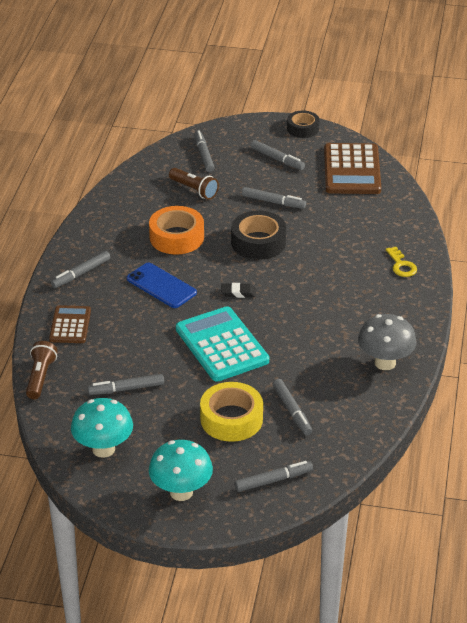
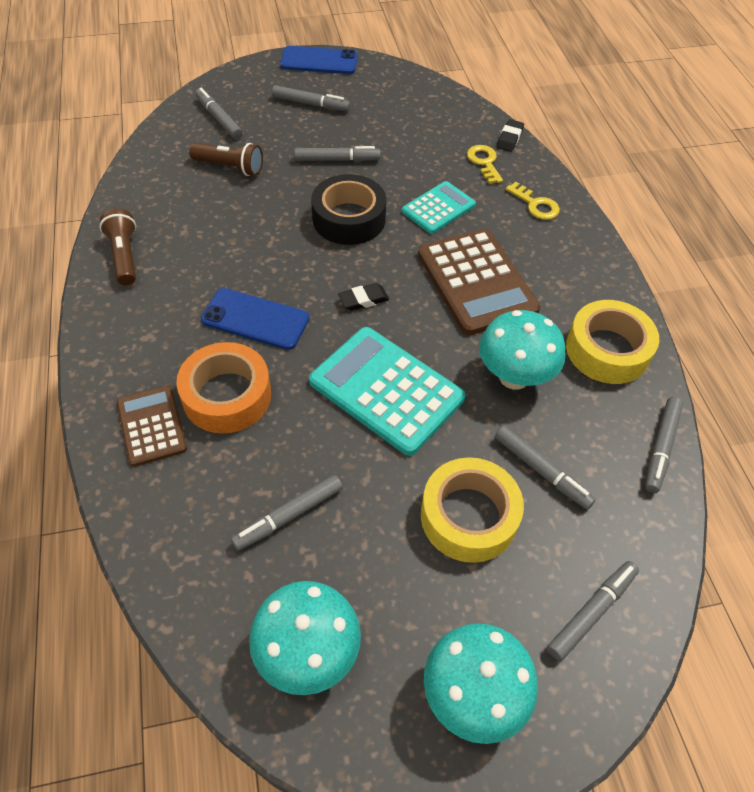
camera: 25 degrees left, 15 degrees up
(40, 377) = (143, 541): brown flashlight -> brown flashlight (124, 256)
(81, 274) = (132, 332): grey marker -> grey marker (661, 448)
(176, 237) = (240, 239): orange tape -> orange tape (227, 396)
(303, 128) = (319, 61): black tape -> blue phone
(309, 360) = (514, 377): none -> turquoise mushroom
(327, 250) = (438, 208): none -> turquoise calculator
(352, 170) = (404, 98): brown calculator -> brown calculator (476, 282)
(383, 228) = (484, 162): none -> yellow key
(385, 363) = (607, 350): grey mushroom -> yellow tape
(415, 217) = (509, 138): none -> black eraser

